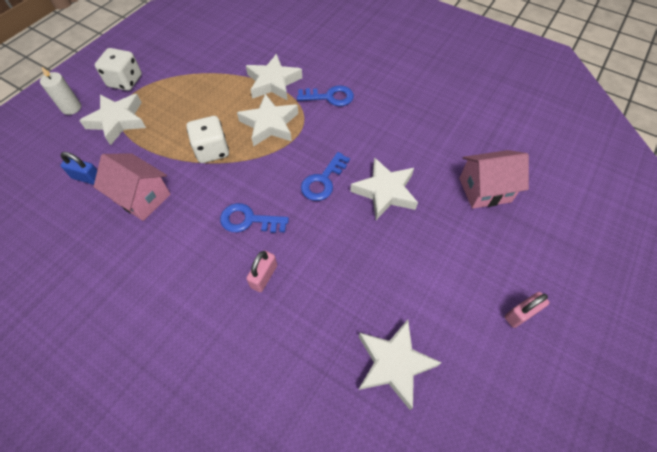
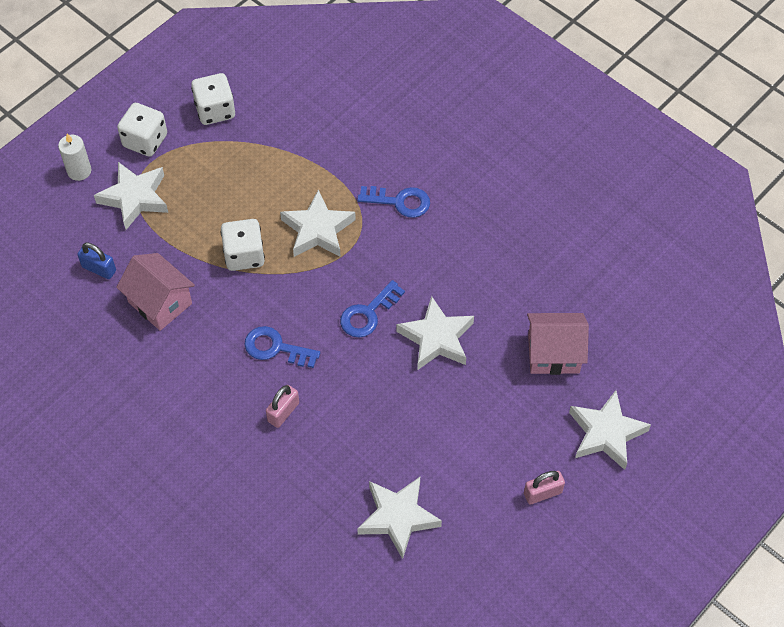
camera: 10 degrees right, 0 degrees up
(178, 56) = (215, 110): none -> white dice
(273, 82) = (332, 169): white star -> white star (606, 433)

